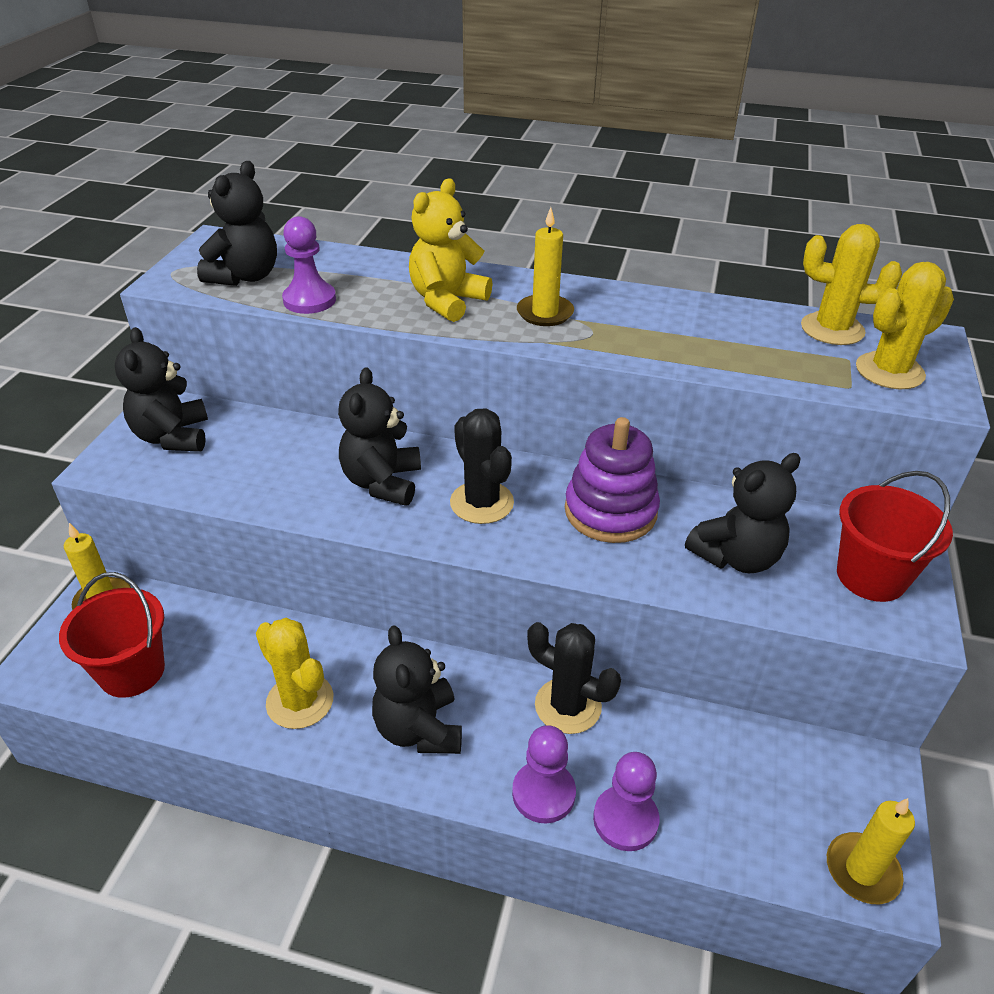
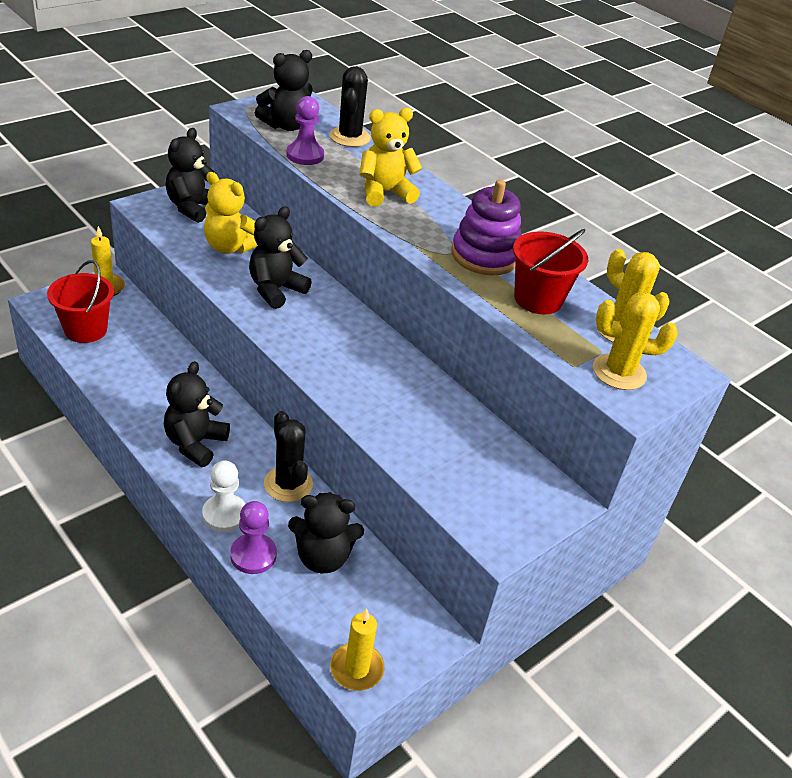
camera: 30 degrees right, 0 degrees up
(272, 461) = (230, 247): none -> yellow teddy bear
(300, 701) = (150, 393): yellow cactus -> none
(482, 502) = (318, 330): black cactus -> black cactus (350, 137)
(543, 793) = (224, 514): purple pawn -> white pawn
(545, 313) = (436, 227): yellow candle -> none
(610, 511) = (389, 376): purple stacking toy -> purple stacking toy (485, 256)
(736, 557) = (434, 443): black teddy bear -> black teddy bear (323, 557)
(871, 576) = (508, 503): red bucket -> red bucket (538, 299)

